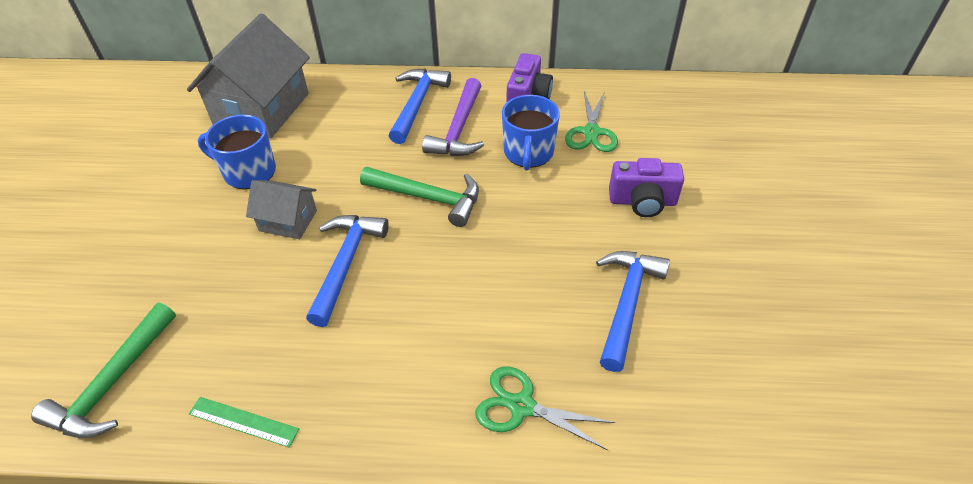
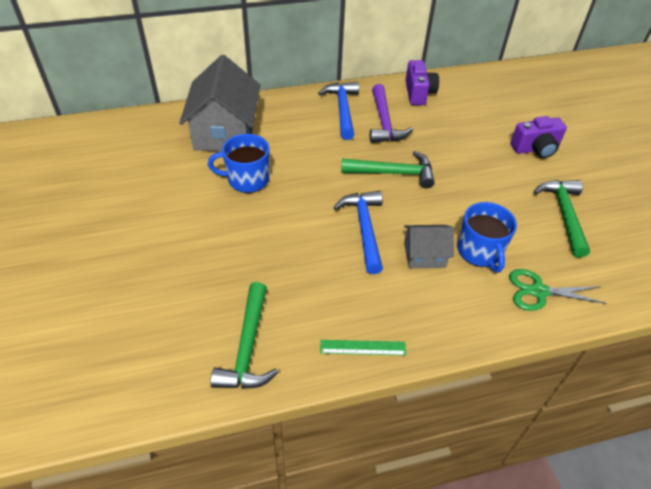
camera: 20 degrees left, 0 degrees up
(288, 220) = (302, 208): grey house -> grey house (424, 255)
(528, 153) = (442, 130): blue mug -> blue mug (480, 251)
(591, 132) = (476, 109): green scissors -> none
(626, 303) = (564, 214): blue hammer -> green hammer

